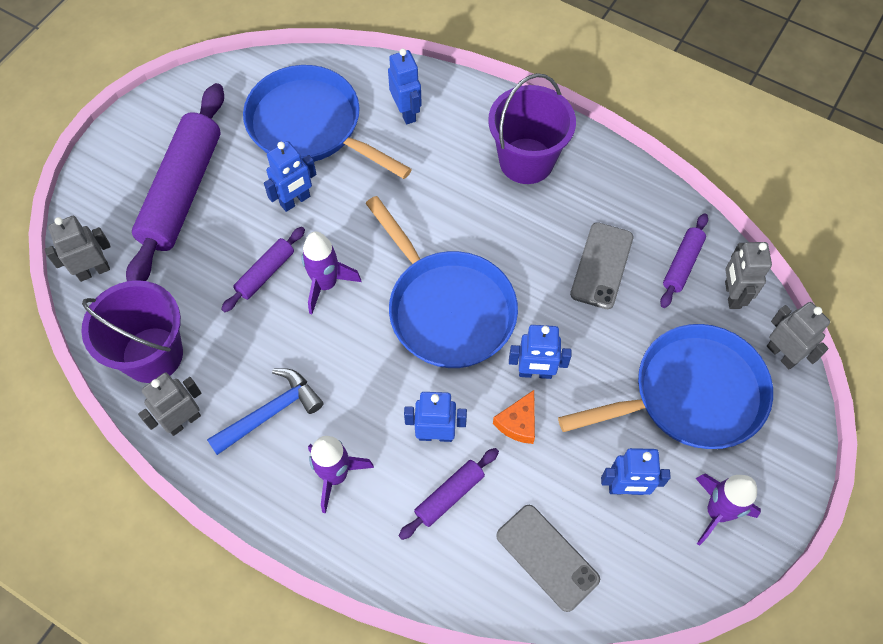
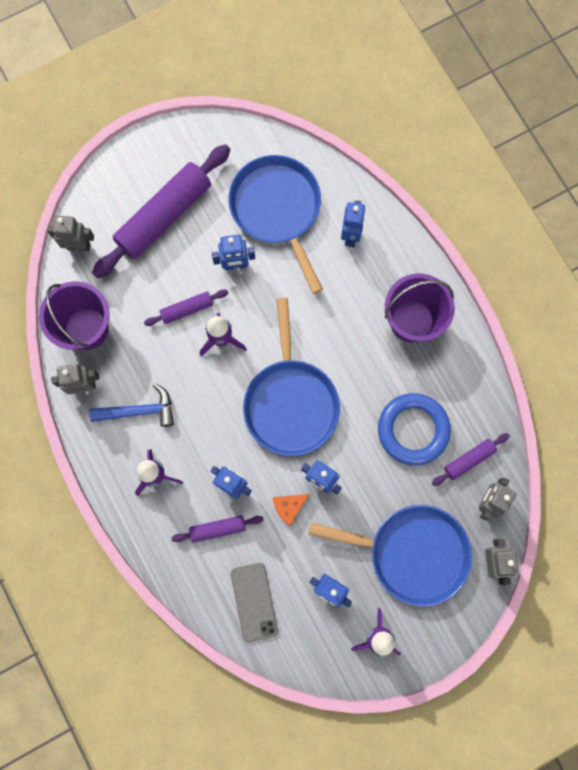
camera: 30 degrees right, 15 degrees up
(601, 265) = (413, 430): grey phone -> blue ring

